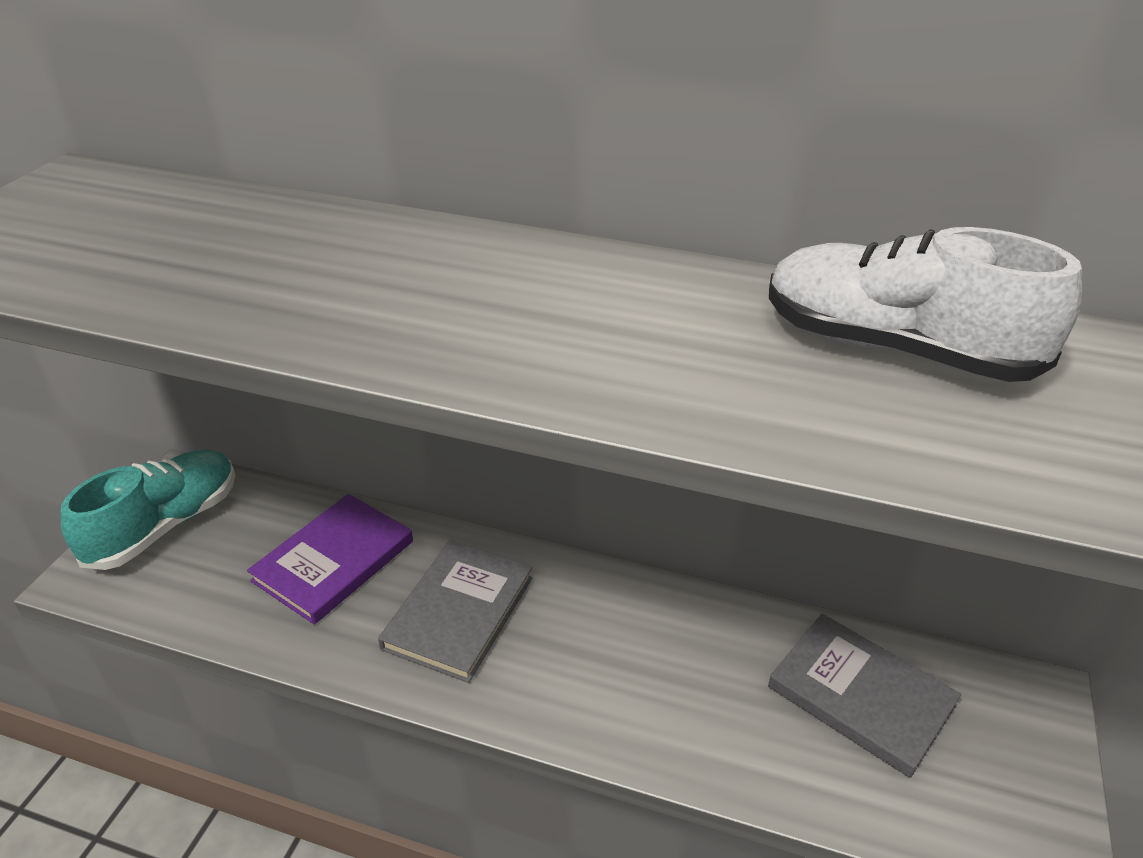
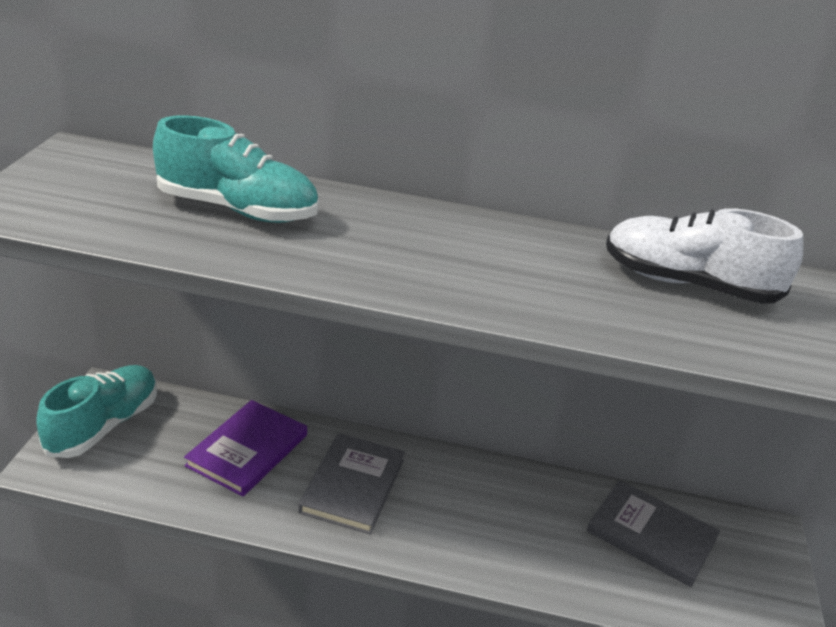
camera: 10 degrees left, 5 degrees down
(250, 250) = (237, 210): none -> turquoise shoe

